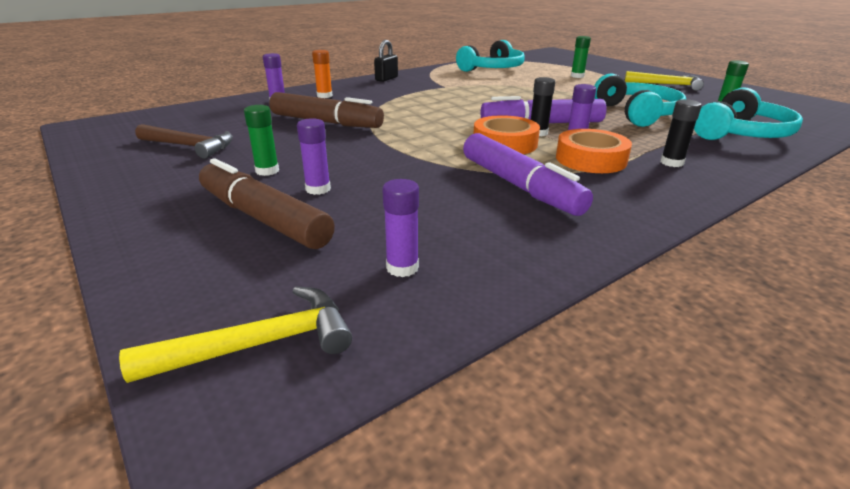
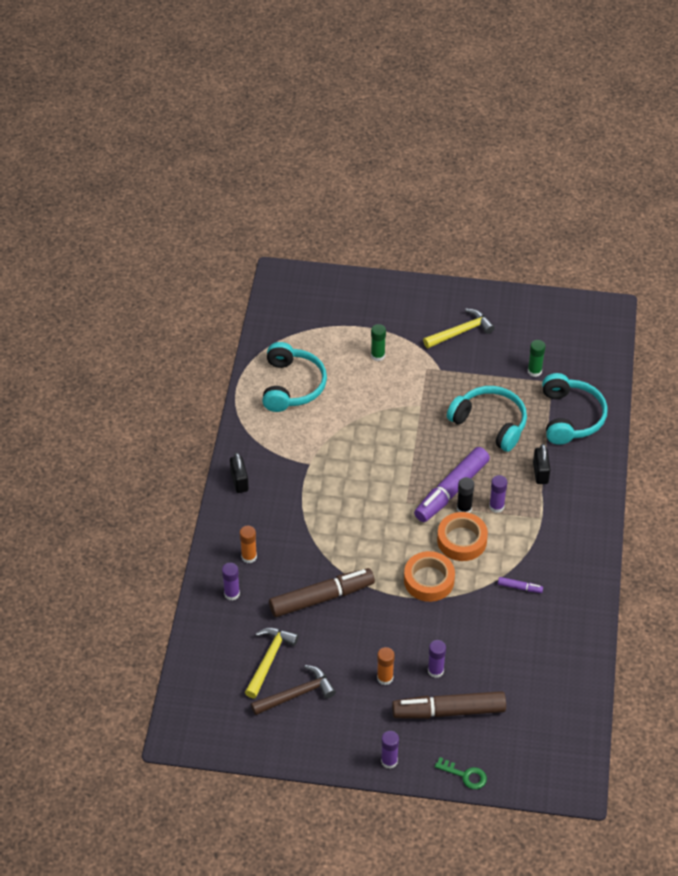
camera: 45 degrees left, 20 degrees up
(146, 275) = (465, 775): none -> green key
(260, 344) = (550, 761): yellow hammer -> yellow hammer (269, 660)
(267, 171) = (385, 678): green glue stick -> orange glue stick
(402, 267) = (544, 690): purple glue stick -> purple glue stick (389, 761)
(519, 186) = (519, 587): purple marker -> purple marker, size x0.42
(590, 159) = (524, 526): orange tape -> orange tape (429, 580)
(658, 144) = (540, 473): none -> black padlock
(671, 163) = (564, 497): black glue stick -> none

